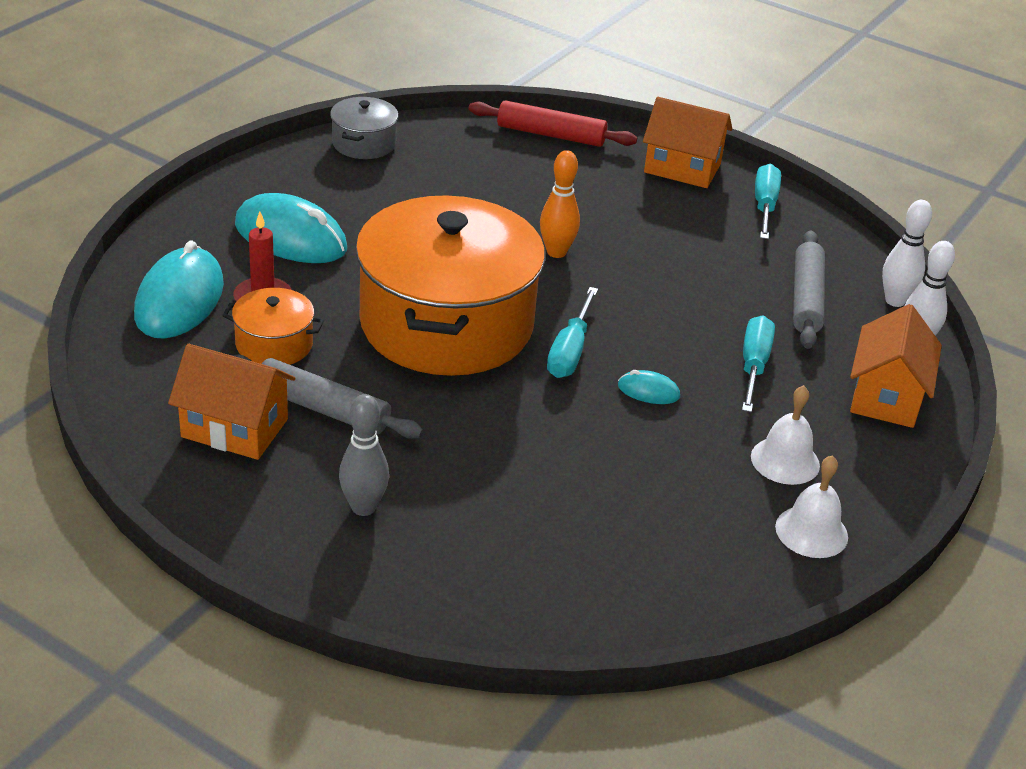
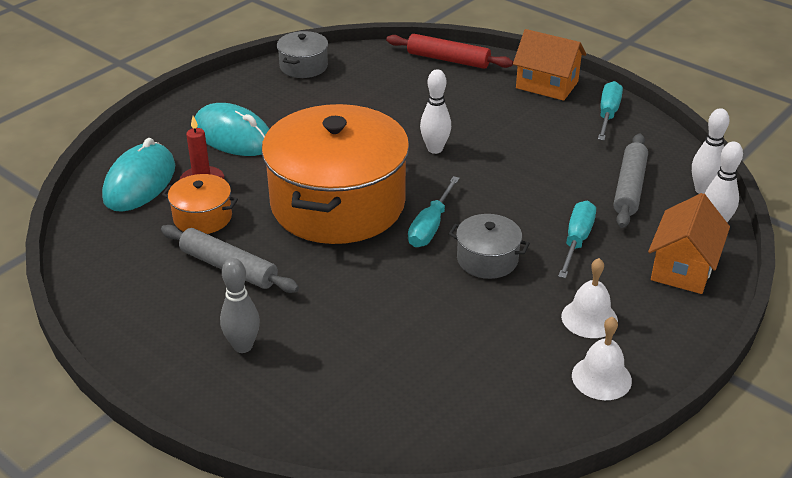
camera: 10 degrees right, 0 degrees up
(235, 428) = (158, 281): orange house -> none
(556, 252) = (435, 149): orange bowling pin -> white bowling pin
(648, 391) = (487, 259): turquoise mouse -> grey pot

